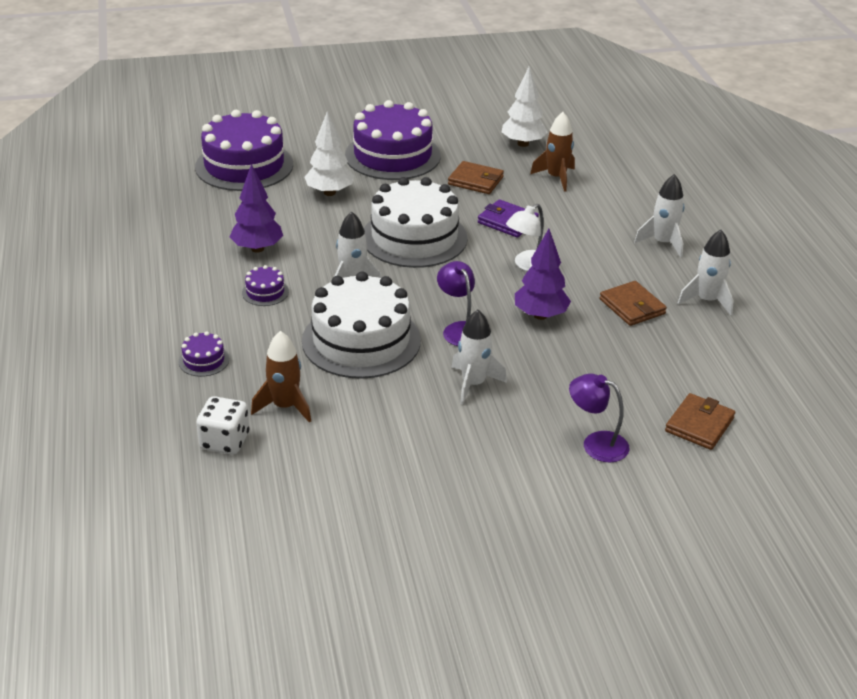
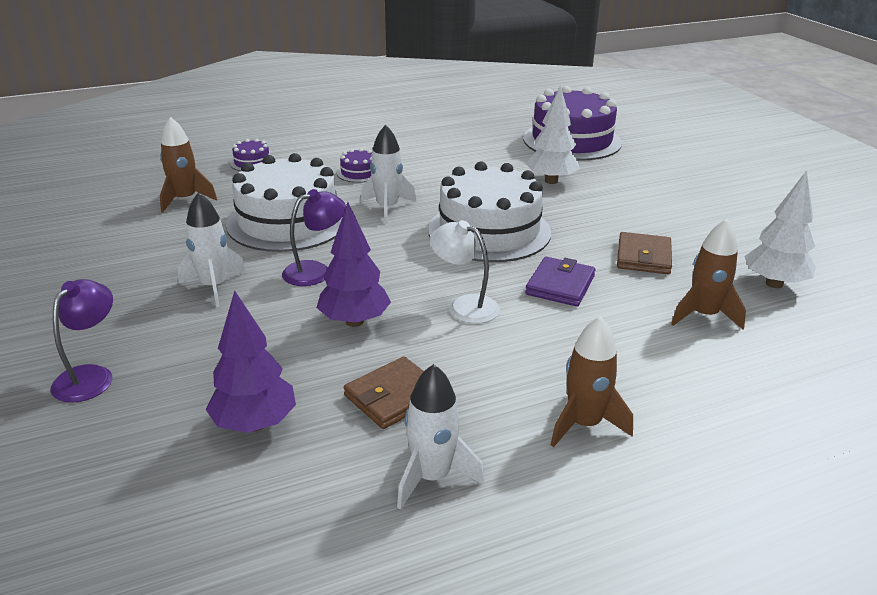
camera: 80 degrees right, 5 degrees down
(225, 441) = (141, 183): white dice -> none
(257, 249) = (429, 162): purple tree -> purple tree (255, 424)
(392, 155) = (657, 204): purple cake -> none
(663, 243) = (584, 424): white rocket -> brown rocket
(699, 425) = (110, 469): brown wallet -> none

